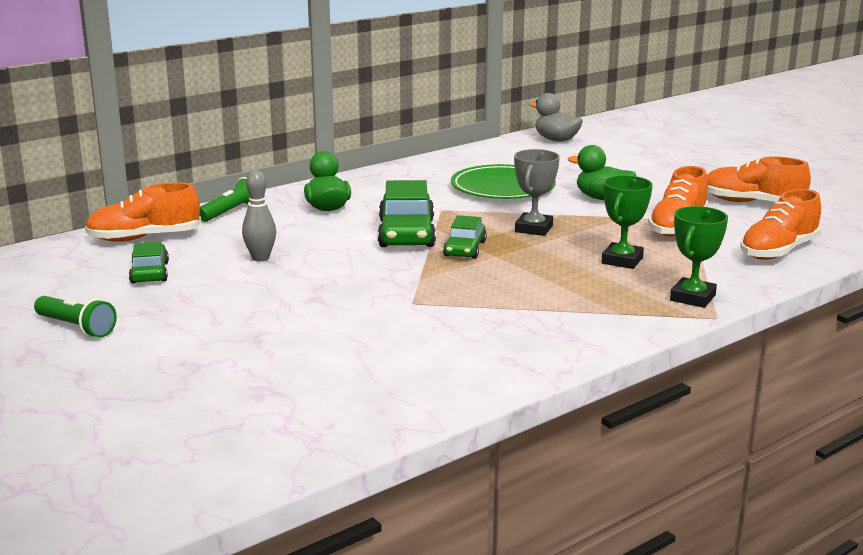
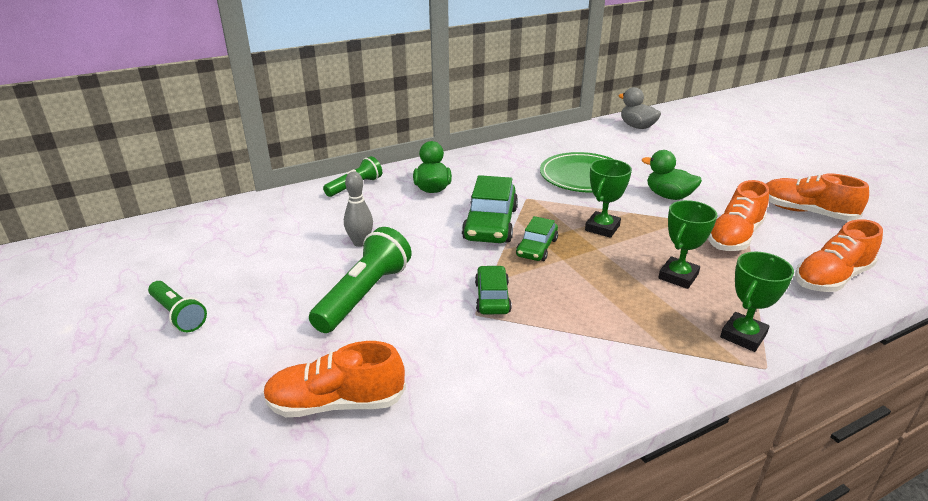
camera: 10 degrees right, 10 degrees up
(144, 238) = (276, 210): orange shoe -> orange shoe (336, 403)
(150, 273) = (265, 252): green car -> green car (492, 297)
(284, 298) = (364, 295): none -> green flashlight
(533, 229) = (602, 228): grey trophy -> green trophy

